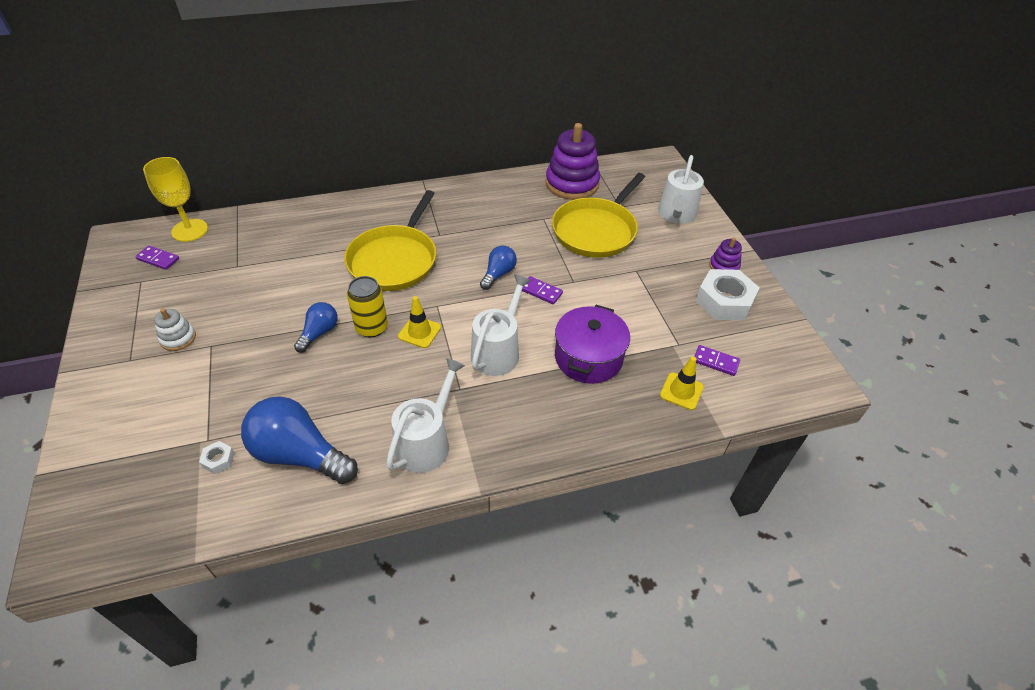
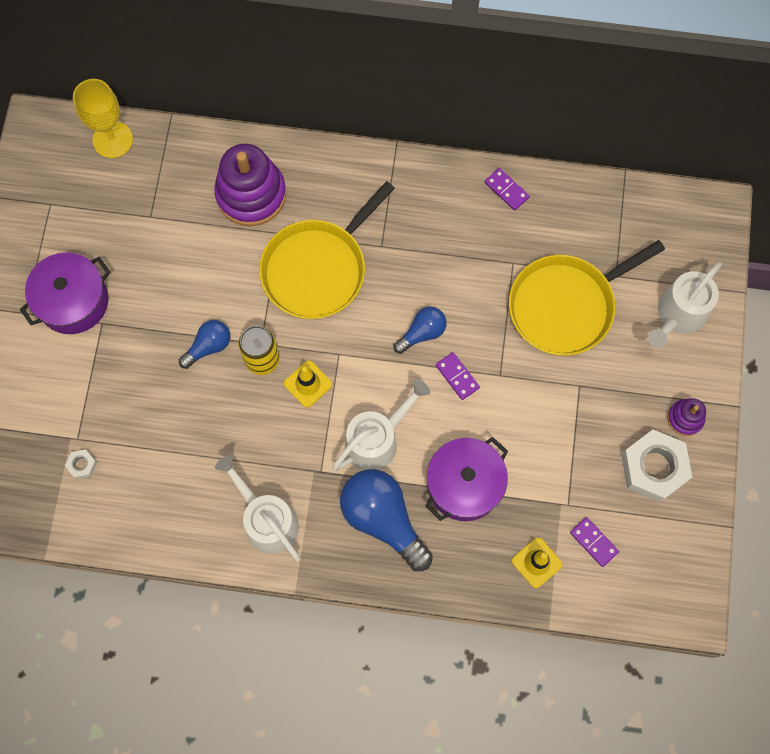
camera: 25 degrees right, 25 degrees up
(158, 259) = (72, 176): purple domino -> purple domino (506, 190)
(178, 338) = (73, 301): white stacking toy -> purple pot
(299, 454) = (152, 487): blue light bulb -> blue light bulb (383, 519)
(426, 442) = (267, 520): white watering can -> white watering can turned 90 degrees counterclockwise
(572, 184) = (577, 214): purple stacking toy -> purple stacking toy (251, 194)

